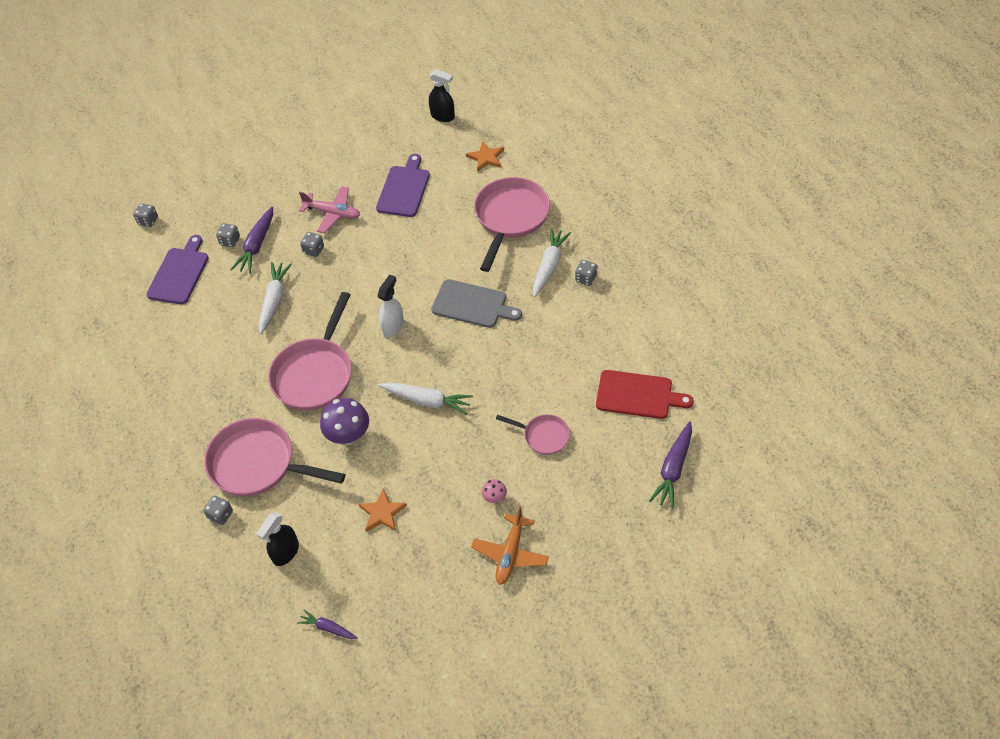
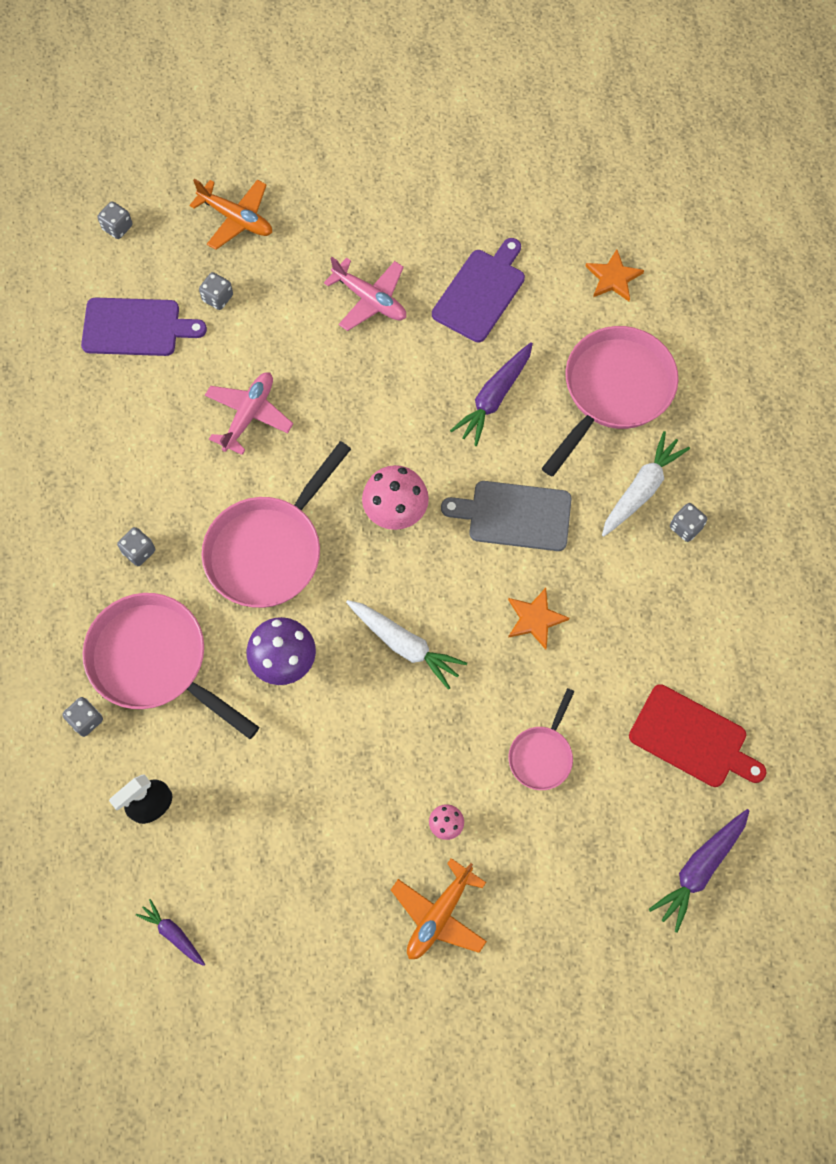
camera: 15 degrees right, 15 degrees up
(179, 273) = (136, 328): purple cutting board -> purple cutting board turned 60 degrees clockwise
(228, 194) = (236, 219): none -> orange plane
(257, 245) = (251, 317): purple carrot -> purple carrot (494, 397)
(274, 300) = (249, 415): white carrot -> pink plane
(313, 250) = (326, 351): grey dice -> grey dice (139, 551)
(382, 513) = (292, 793): orange star -> orange star (535, 619)
(393, 326) = (395, 512): white spray bottle -> pink mushroom
(443, 116) = (575, 186): black spray bottle -> none
(472, 305) = (514, 515): grey cutting board -> grey cutting board turned 150 degrees clockwise
(543, 436) = (541, 755): pink pan -> pink pan turned 75 degrees clockwise

